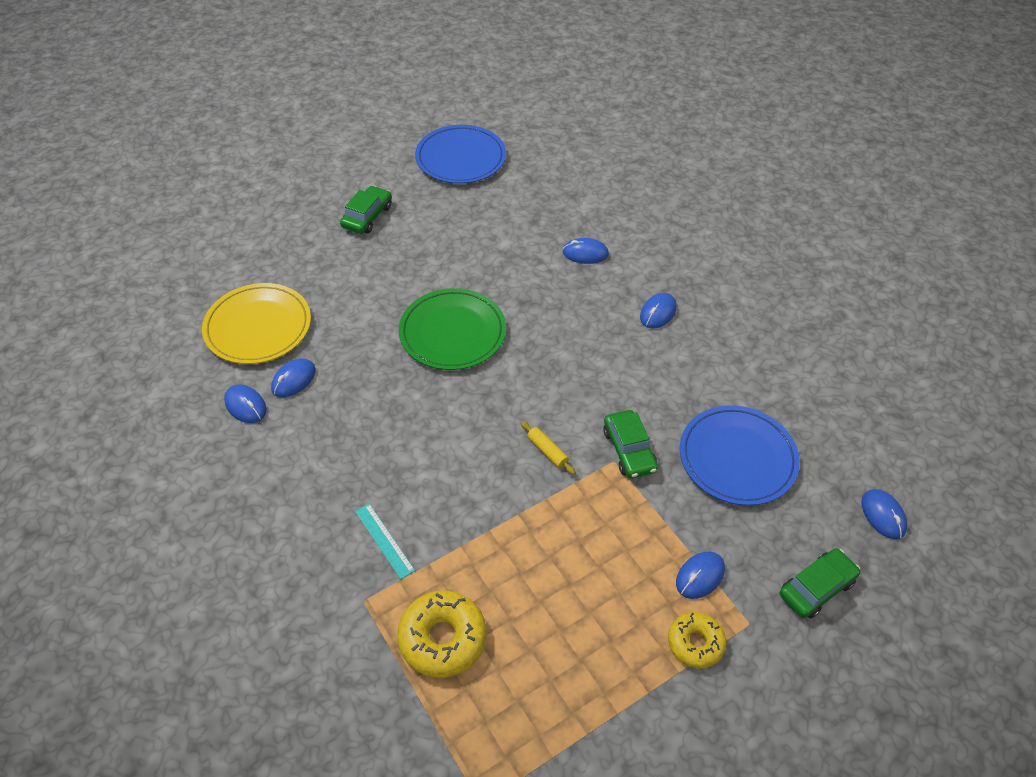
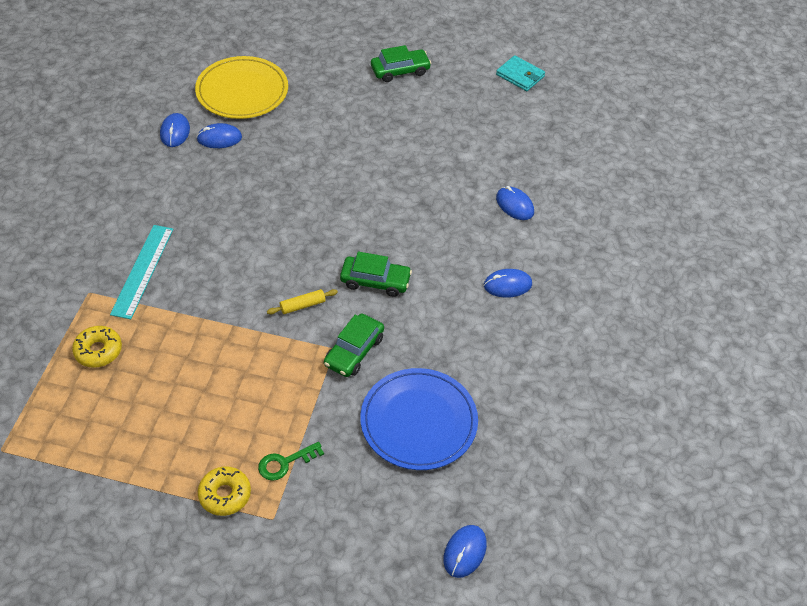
camera: 45 degrees right, 0 degrees up
(384, 540) = (142, 271): turquoise ruler -> turquoise ruler, size x1.54
(442, 639) = (98, 351): yellow donut -> yellow donut, size x0.65
(452, 332) = (349, 185): green plate -> none
(460, 158) = (520, 75): blue plate -> turquoise wallet
(547, 451) = (302, 305): yellow rolling pin -> yellow rolling pin turned 60 degrees clockwise
(700, 576) = (285, 463): blue mouse -> green key
(816, 588) = (347, 544): green car -> green car (375, 281)

